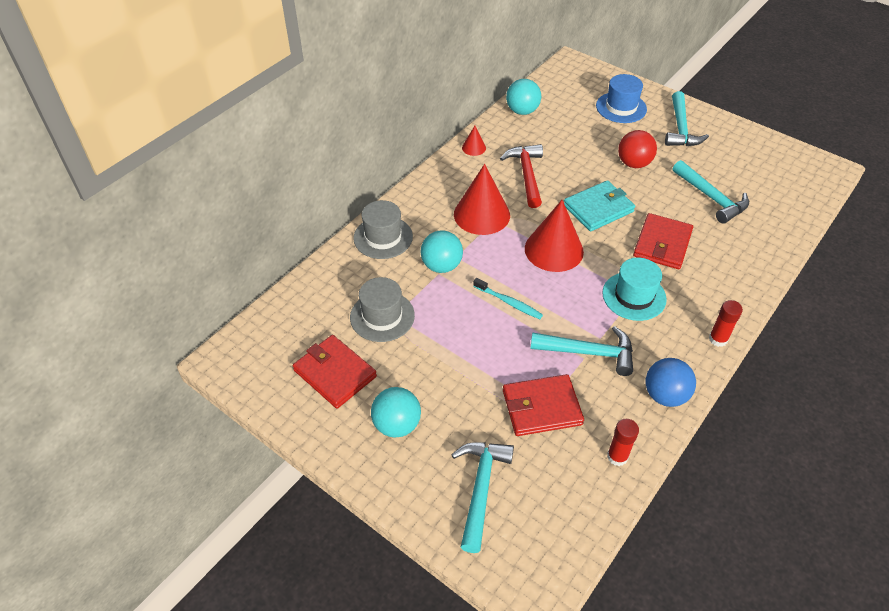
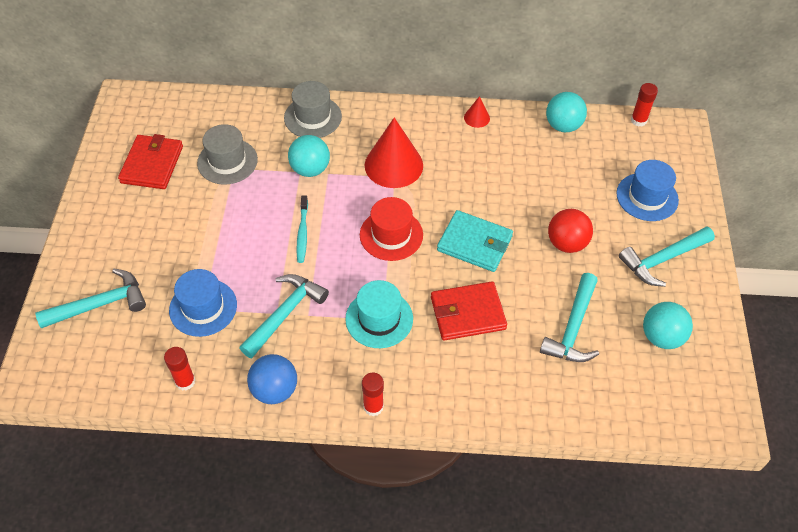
camera: 55 degrees right, 5 degrees up
(397, 425) = (128, 225): turquoise ball -> turquoise ball (661, 337)
(527, 175) = (474, 171): red hammer -> none
(542, 407) = (203, 307): red wallet -> blue hat
(549, 76) = (638, 120): none -> red glue stick
(554, 250) = (391, 235): red cone -> red hat
(589, 353) = (285, 314): turquoise hammer -> turquoise hammer turned 120 degrees counterclockwise

